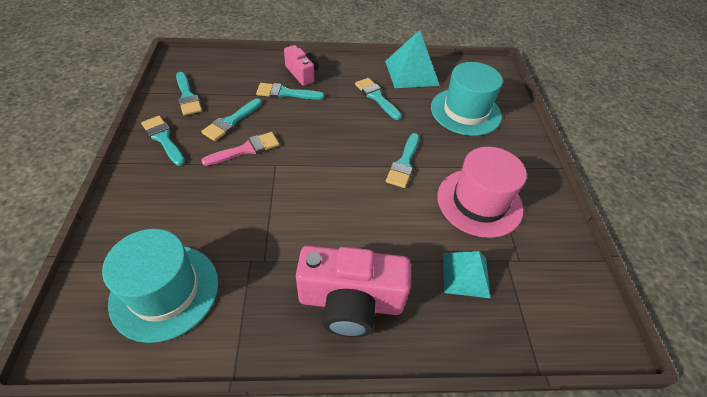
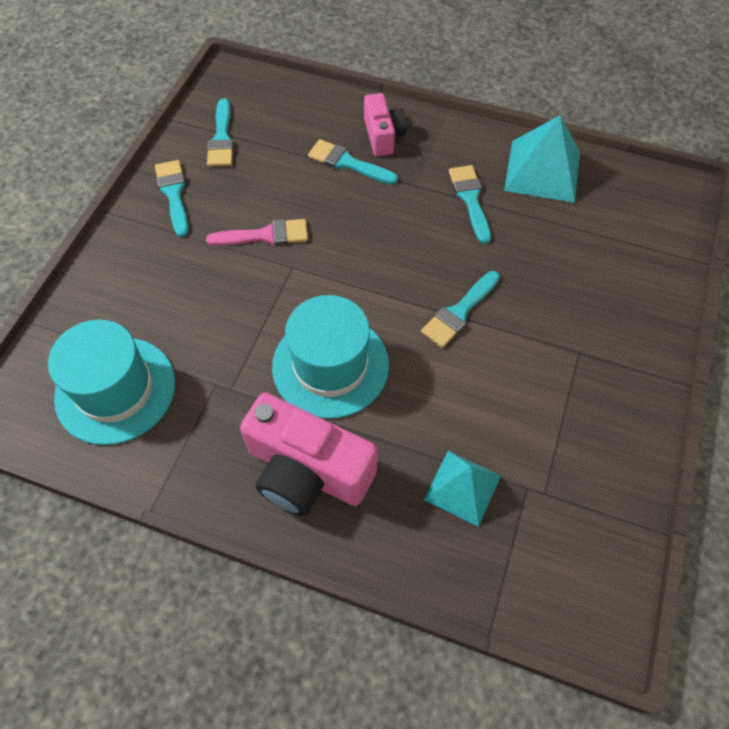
camera: 25 degrees right, 10 degrees up
(231, 122) = (261, 190): turquoise brush -> none
(465, 111) = (591, 256): turquoise hat -> turquoise hat (330, 365)
(479, 202) = (534, 398): pink hat -> none

